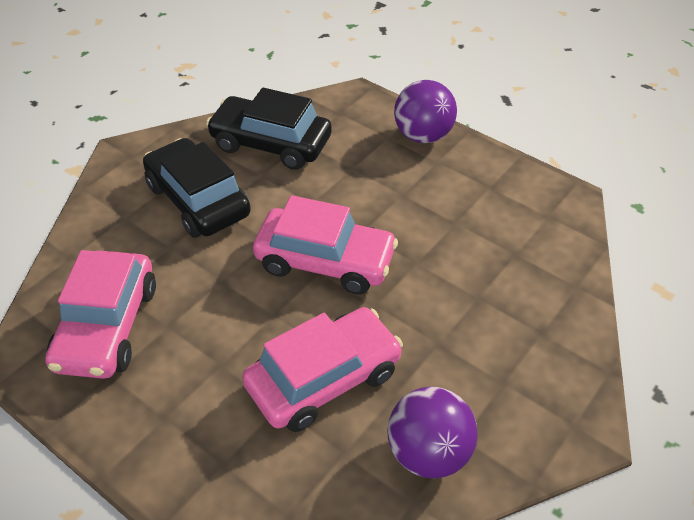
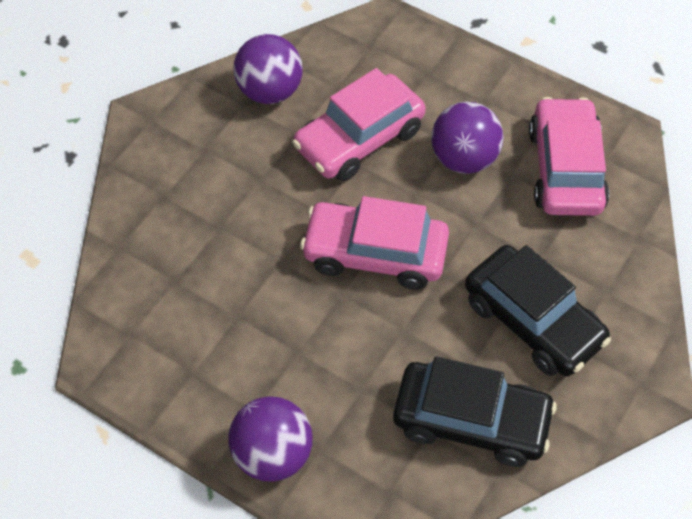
camera: 175 degrees right, 10 degrees up
(211, 346) = (464, 159): none -> purple ball

